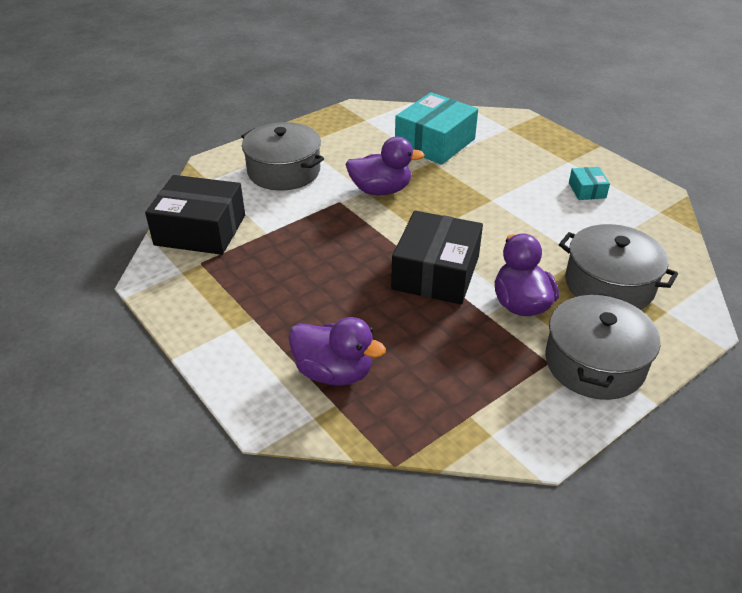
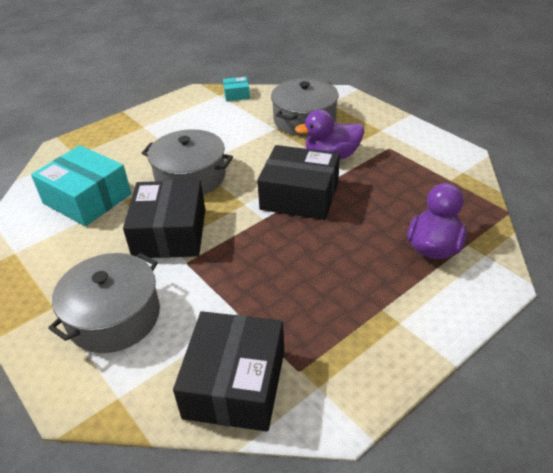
camera: 90 degrees left, 0 degrees up
(381, 190) = (170, 233): purple duck -> black box
(587, 190) = (188, 121): turquoise box -> turquoise box (237, 94)
(594, 363) = (384, 131): grey pot -> grey pot (190, 177)

